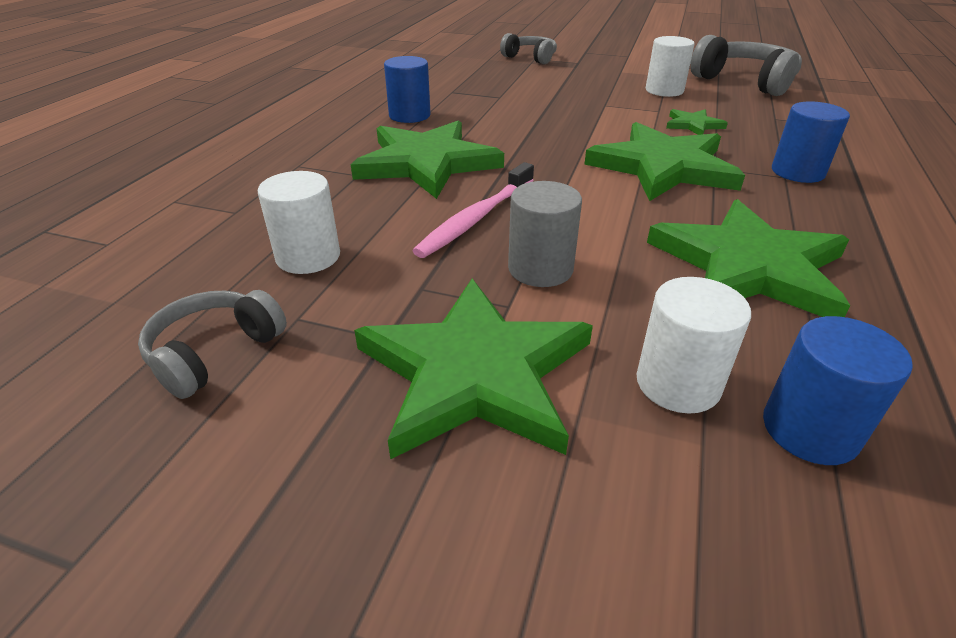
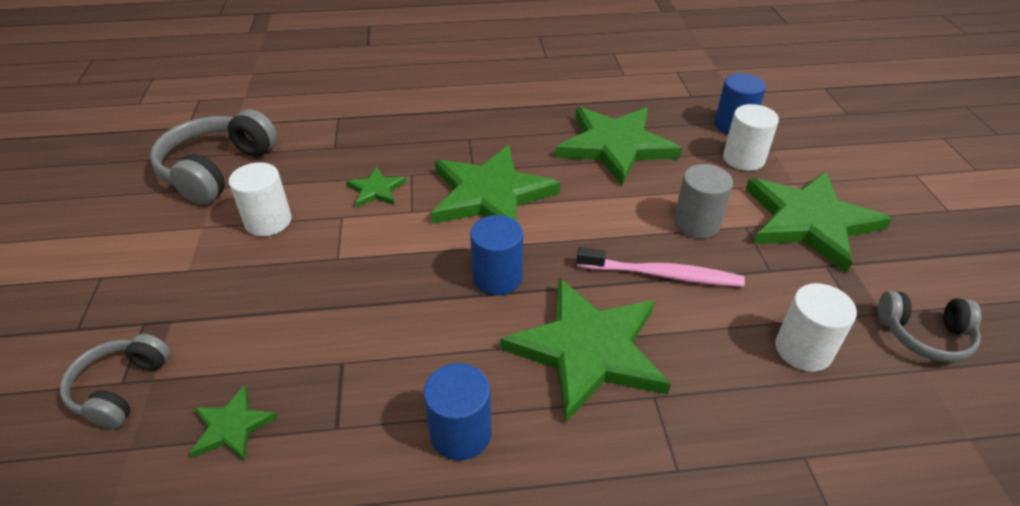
camera: 115 degrees left, 5 degrees up
(479, 74) = (231, 426): none -> green star
(797, 172) = (457, 133): blue cylinder -> blue cylinder (497, 277)

